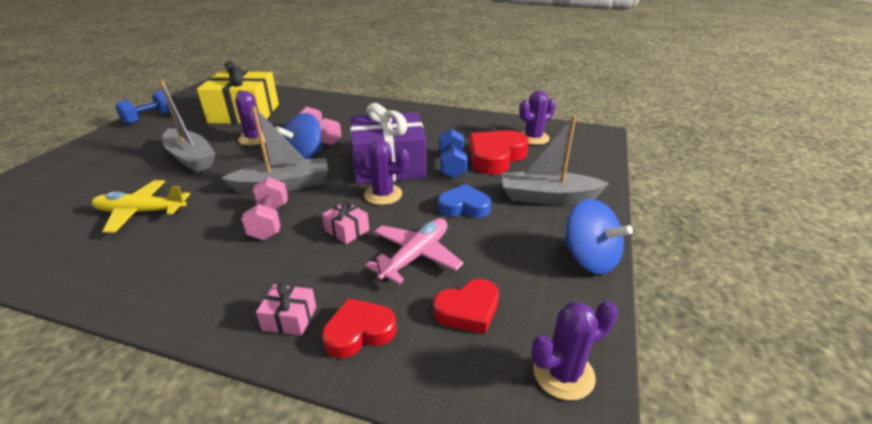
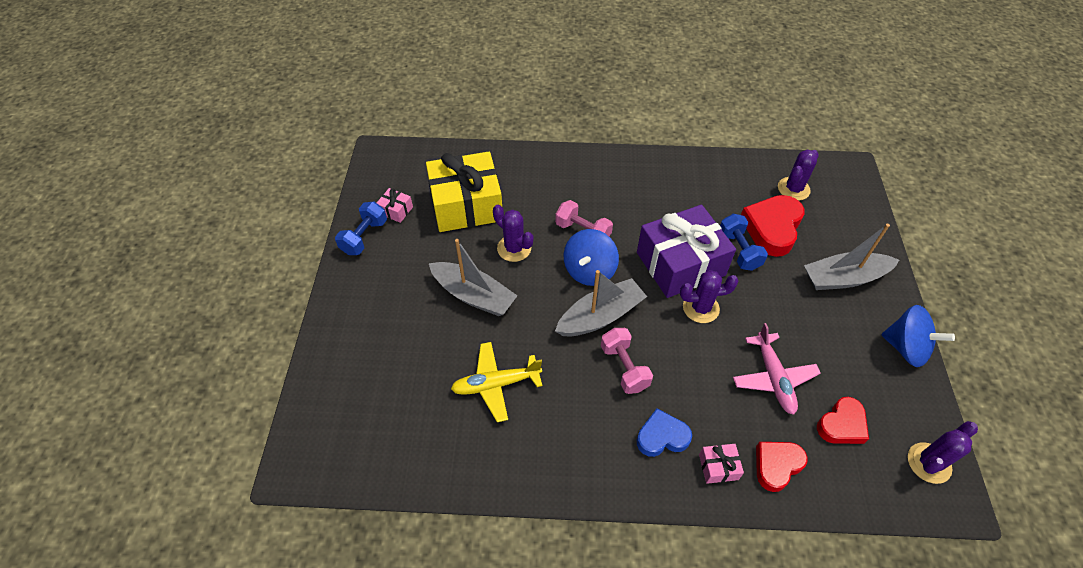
camera: 15 degrees left, 20 degrees up
(347, 230) = (699, 362): pink gift -> pink gift (396, 210)
(416, 256) = (773, 378): pink plane -> pink plane turned 150 degrees clockwise
(464, 206) = (780, 308): blue heart -> blue heart (662, 436)

